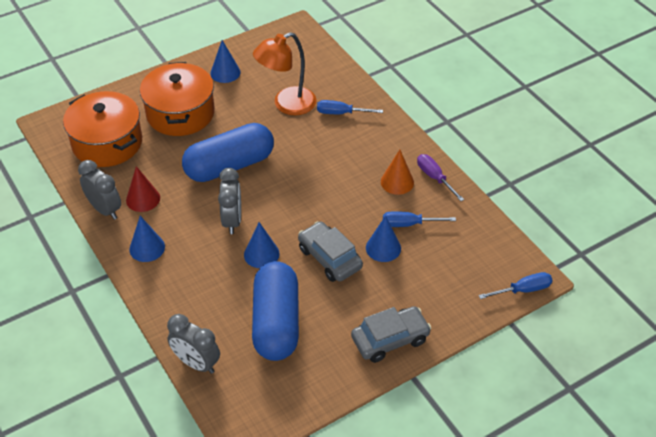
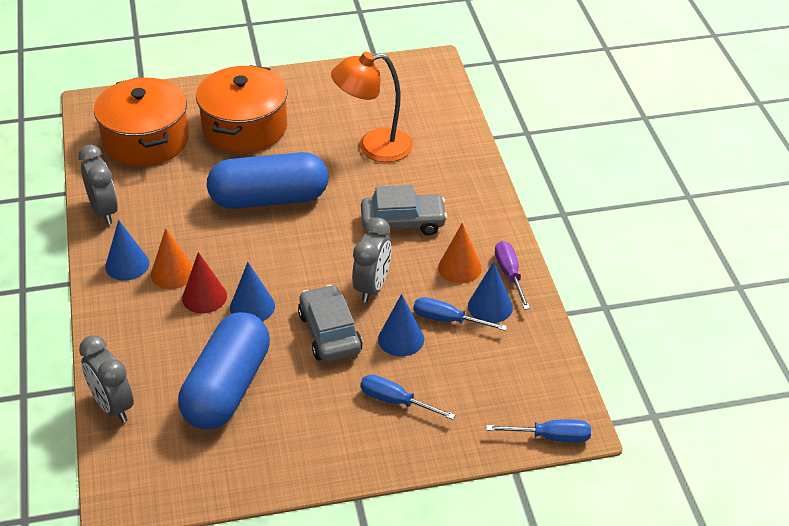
camera: 20 degrees right, 5 degrees down
(143, 199) = (152, 210): red cone -> red cone (204, 297)
(186, 244) = (172, 273): none -> orange cone
(225, 72) = (321, 94): blue cone -> blue cone (490, 306)
(232, 220) = (239, 260): grey clock -> grey clock (372, 287)
(341, 113) = (434, 172): blue screwdriver -> blue screwdriver (395, 401)
(390, 339) = (351, 446): grey car -> grey car (403, 222)

